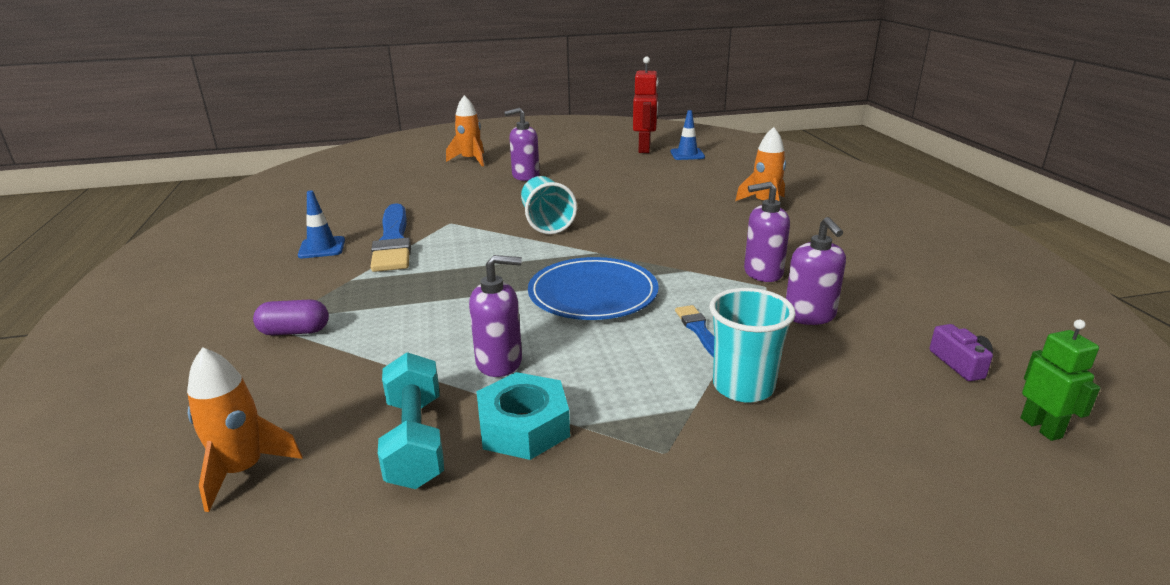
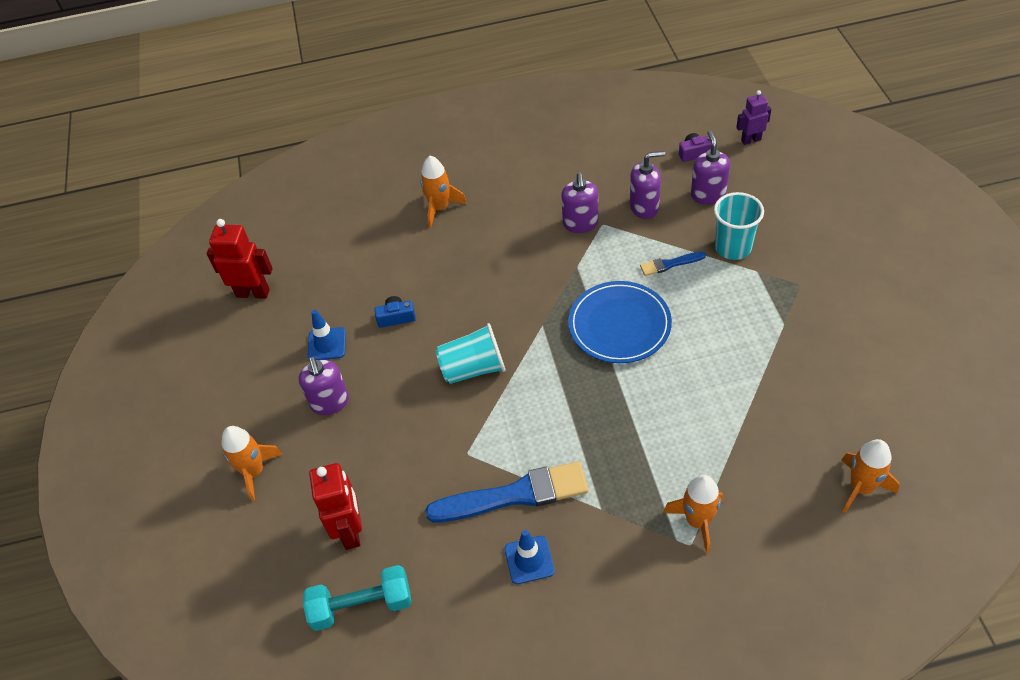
camera: 85 degrees left, 25 degrees up
(294, 332) = (697, 521): purple capsule -> orange rocket
(400, 188) = (351, 531): none -> red robot
(415, 440) = (815, 403): turquoise dumbbell -> turquoise dumbbell (361, 606)
(499, 362) = (723, 372): purple soap dispenser -> purple soap dispenser (708, 195)
(523, 426) = (791, 350): turquoise nut -> none
(614, 192) = (396, 317): none -> blue camera
(687, 154) = (283, 255): blue traffic cone -> blue traffic cone (327, 344)
(1041, 428) = (751, 140): green robot -> purple robot

